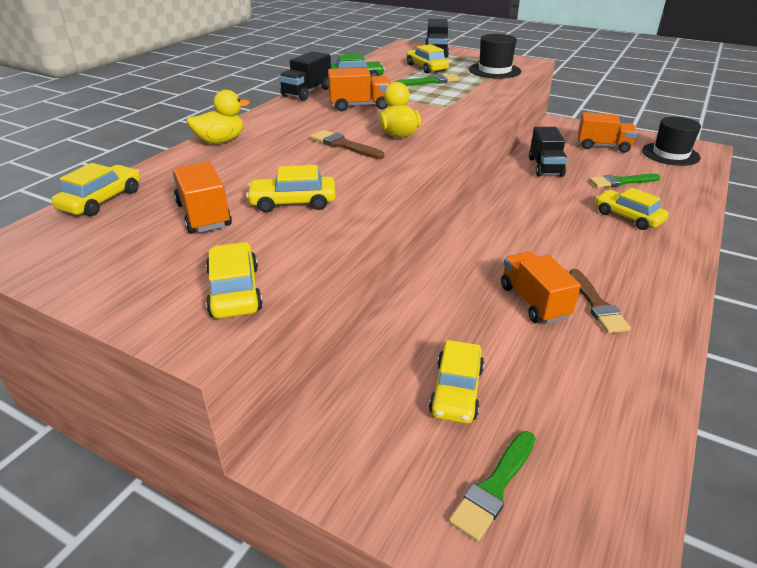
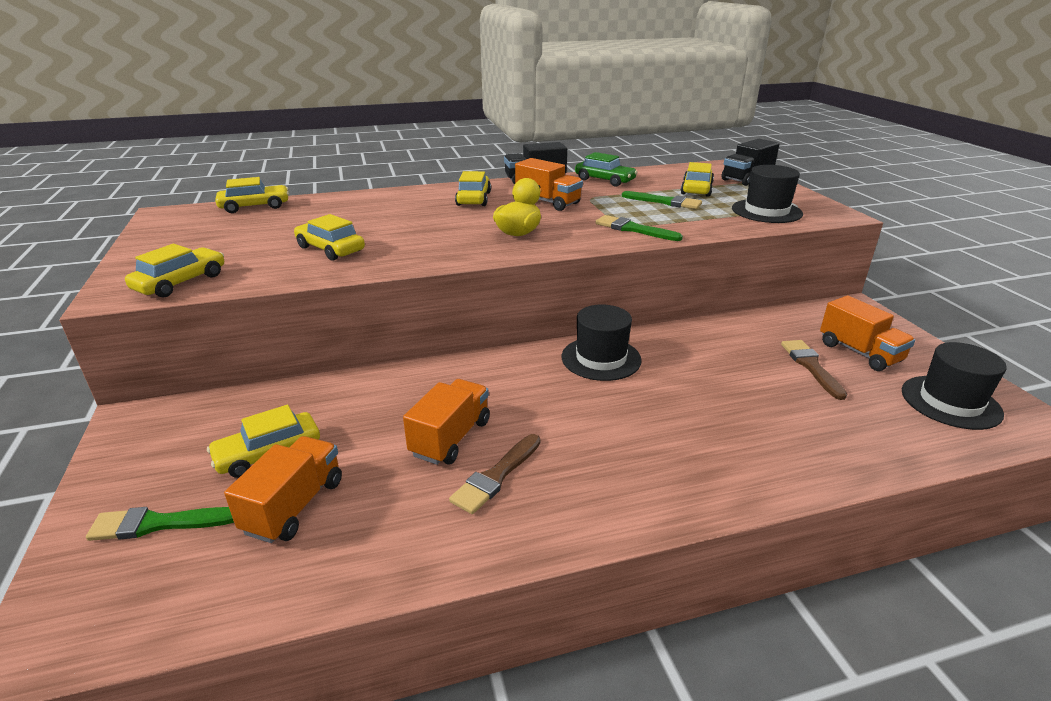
camera: 45 degrees right, 5 degrees down
(204, 215) = (272, 235): orange truck -> orange truck (294, 506)
(220, 141) = (392, 195): yellow duck -> none
(344, 145) = (458, 226): brown brush -> brown brush (811, 366)
(509, 209) = (601, 358): none -> black hat
(545, 167) = (729, 341): black truck -> none
(621, 182) = (794, 396): green brush -> green brush (633, 229)
(628, 217) = (716, 430): yellow car -> yellow car (473, 199)

